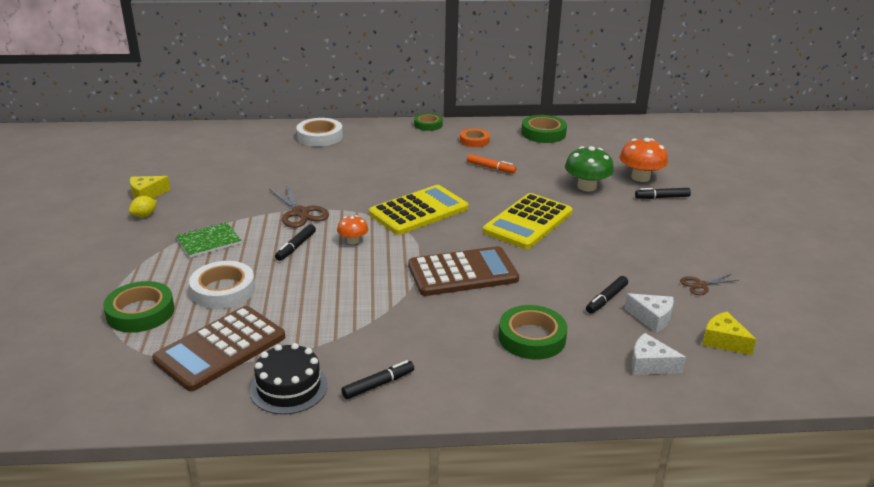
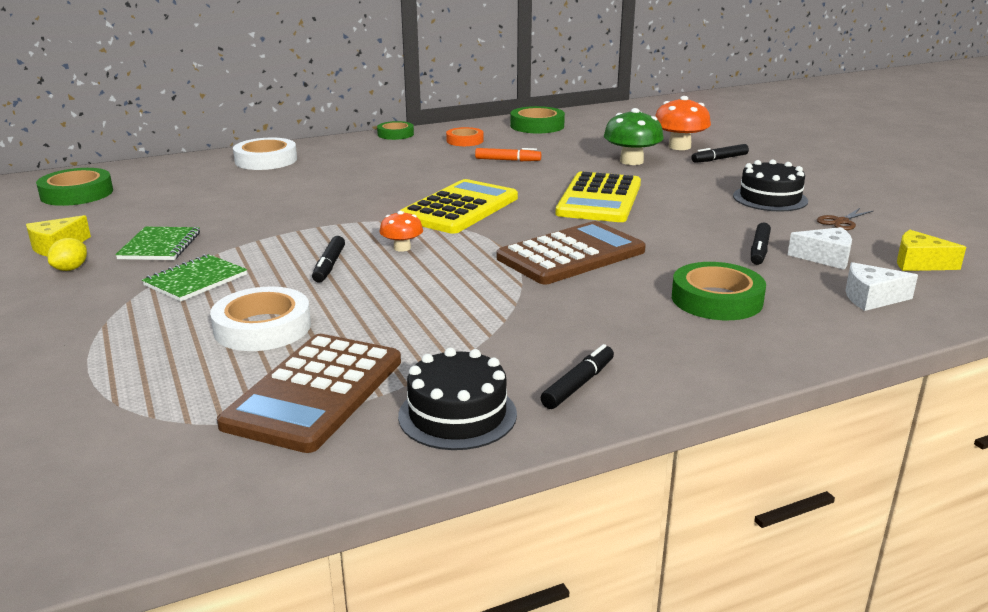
camera: 20 degrees left, 5 degrees down
(140, 312) = (150, 376): green tape -> green tape (77, 193)
(205, 206) = (160, 246): none -> green notebook
(300, 213) = (304, 232): brown scissors -> none
(664, 248) = (770, 198): none -> black cake

